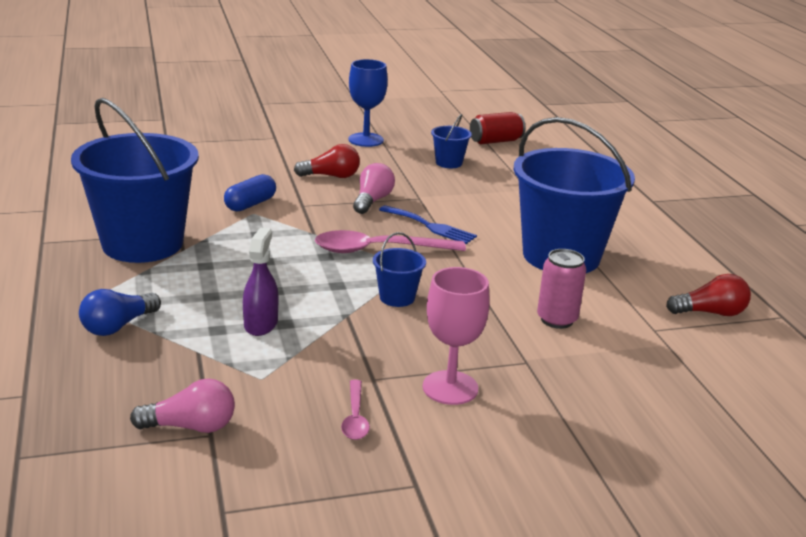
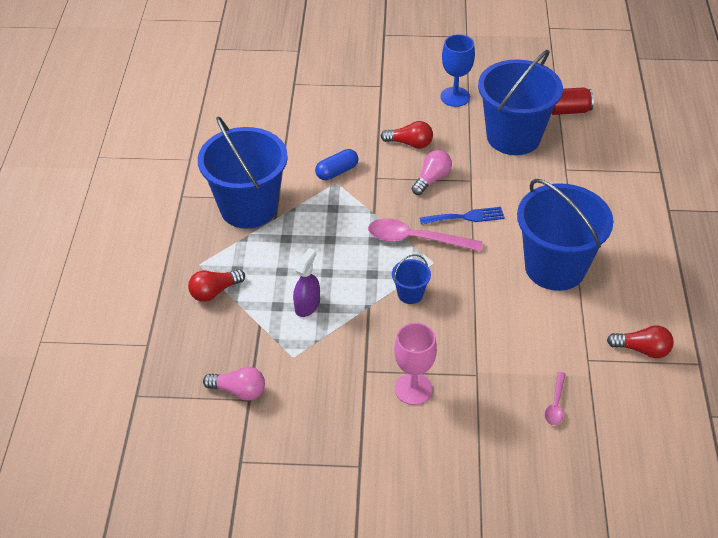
camera: 20 degrees right, 20 degrees up
(118, 326) = (214, 292): blue light bulb -> red light bulb
(355, 417) = (341, 403): pink spoon -> pink spoon (555, 404)
(430, 226) = (466, 217): blue fork -> blue fork turned 60 degrees counterclockwise
(449, 163) = (513, 137): blue bucket -> blue bucket, size x2.40
(557, 320) = (518, 336): pink can -> none

